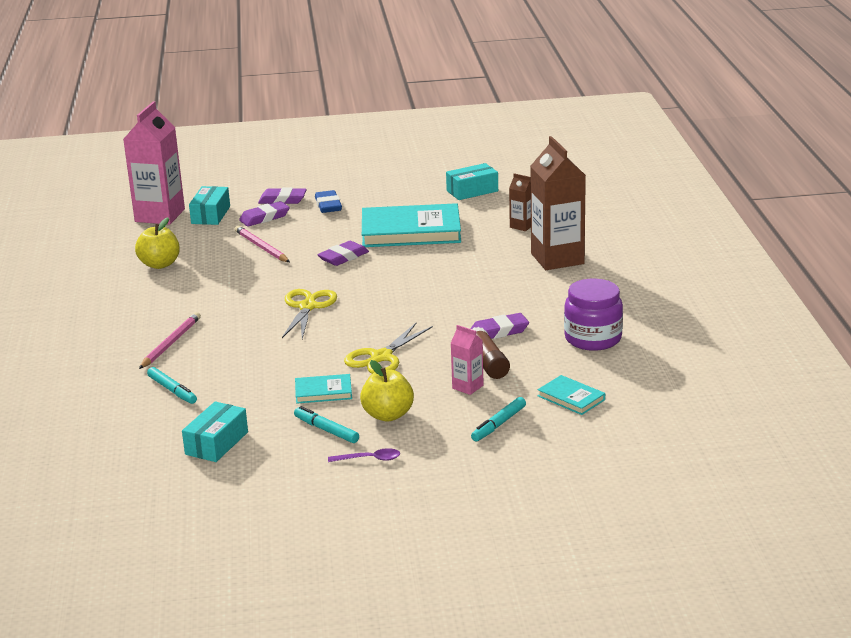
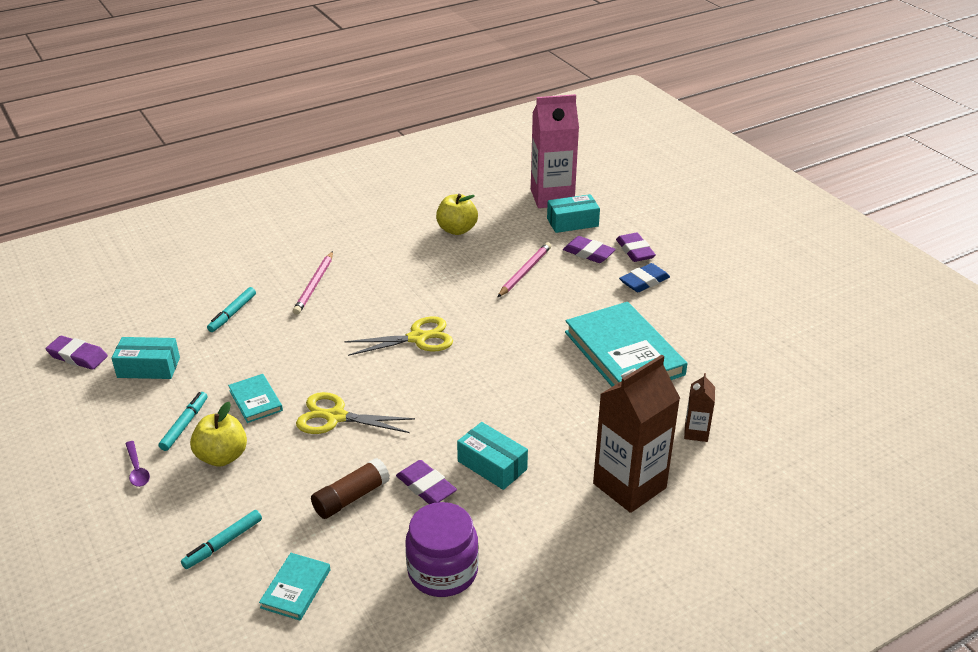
camera: 65 degrees right, 10 degrees up
(171, 343) = (314, 285): pink pencil -> pink pencil turned 105 degrees clockwise
(343, 257) = (535, 327): purple eraser -> purple eraser (77, 356)
(467, 387) = (295, 497): pink carton -> none
(472, 191) = (758, 367): turquoise box -> turquoise box (492, 465)
(498, 424) = (223, 543): turquoise marker -> turquoise marker turned 60 degrees counterclockwise

